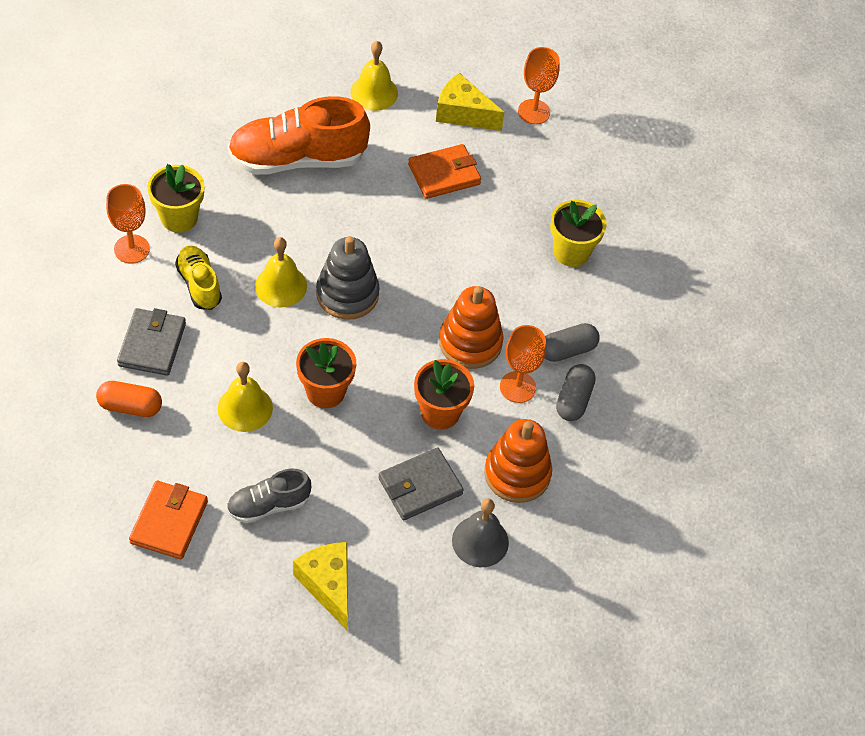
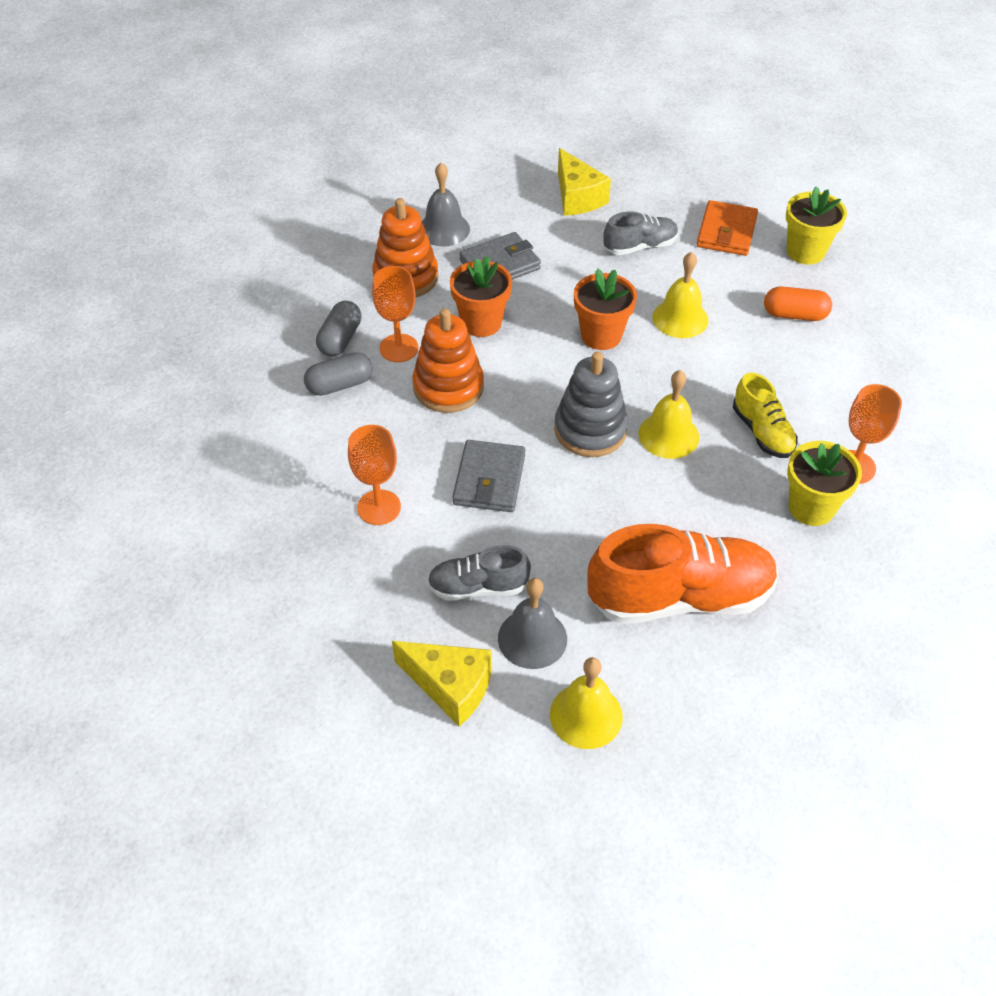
camera: 175 degrees left, 5 degrees down
(152, 344) = (793, 369): grey wallet -> grey wallet (489, 480)
(406, 139) = (532, 638): none -> grey bell
(444, 174) = (478, 587): orange wallet -> grey shoe
(534, 112) = (343, 697): orange goblet -> orange goblet (379, 507)
(571, 252) = (318, 492): yellow flower pot -> yellow flower pot (805, 252)

